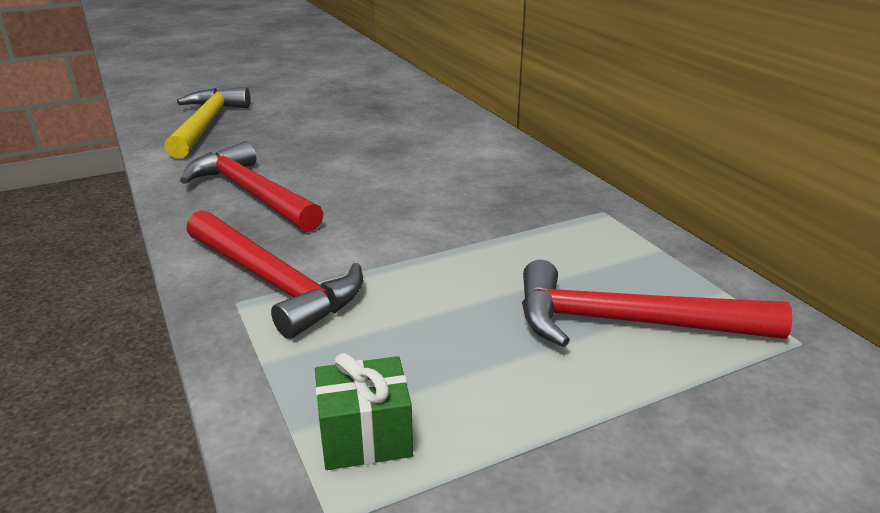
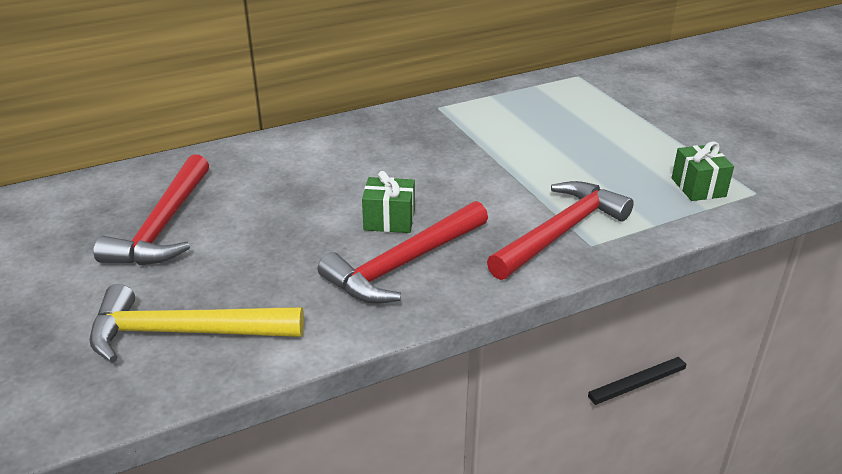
camera: 90 degrees left, 5 degrees up
(331, 186) = (389, 220): none -> green gift
(627, 322) = (573, 113): red hammer -> red hammer (163, 226)

